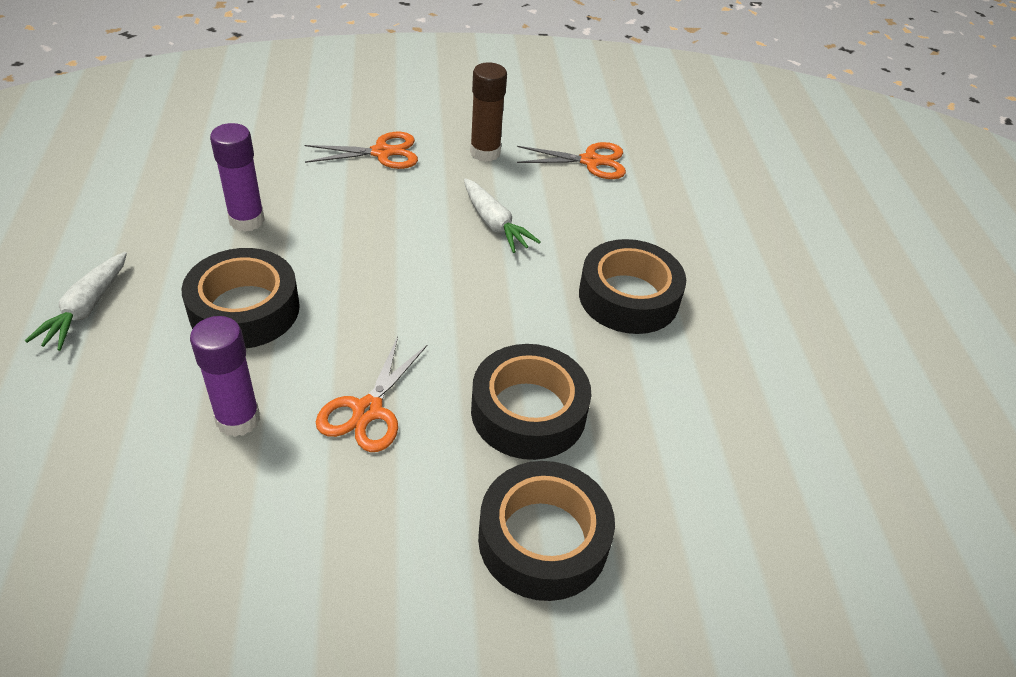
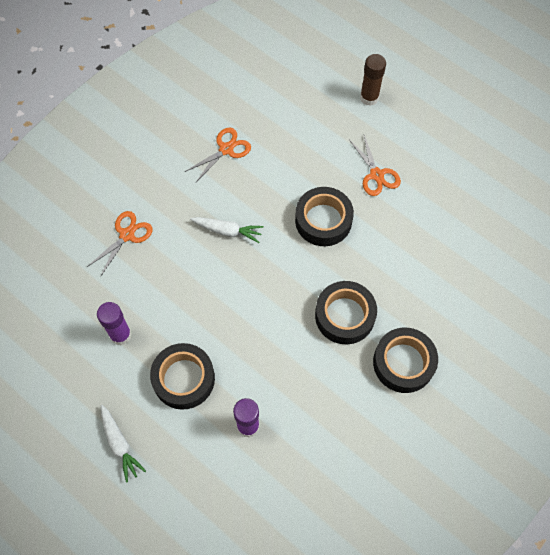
camera: 40 degrees left, 20 degrees up
(368, 410) = (289, 374): orange scissors -> orange scissors (376, 175)
(485, 152) = (173, 189): brown glue stick -> brown glue stick (369, 97)

